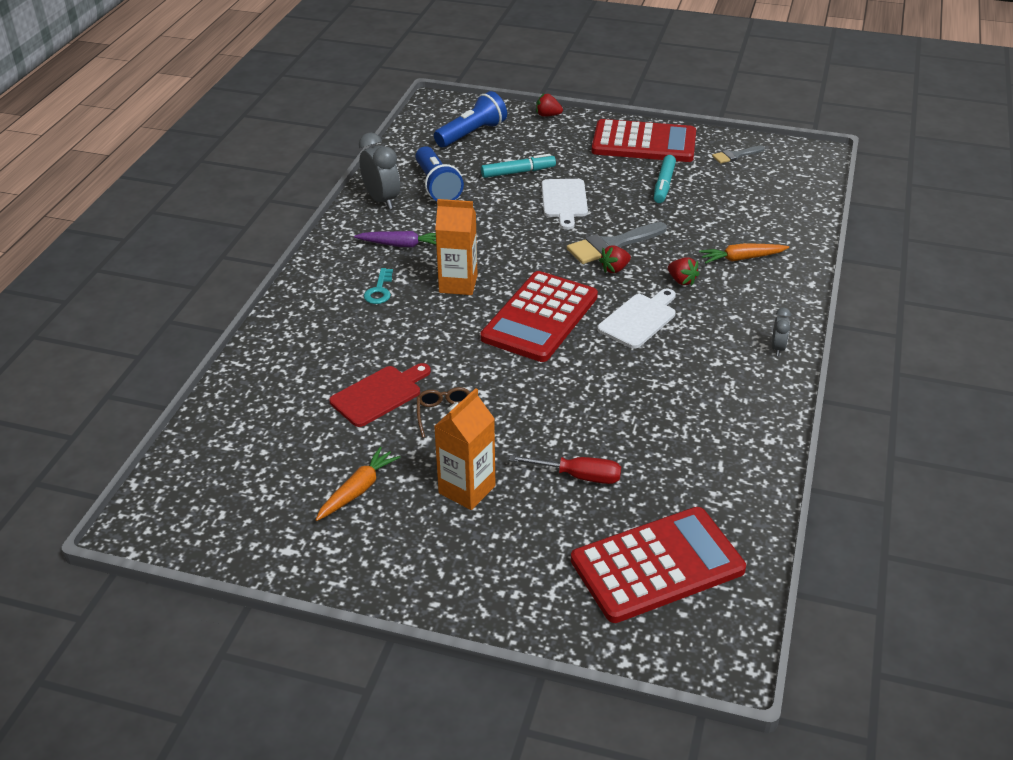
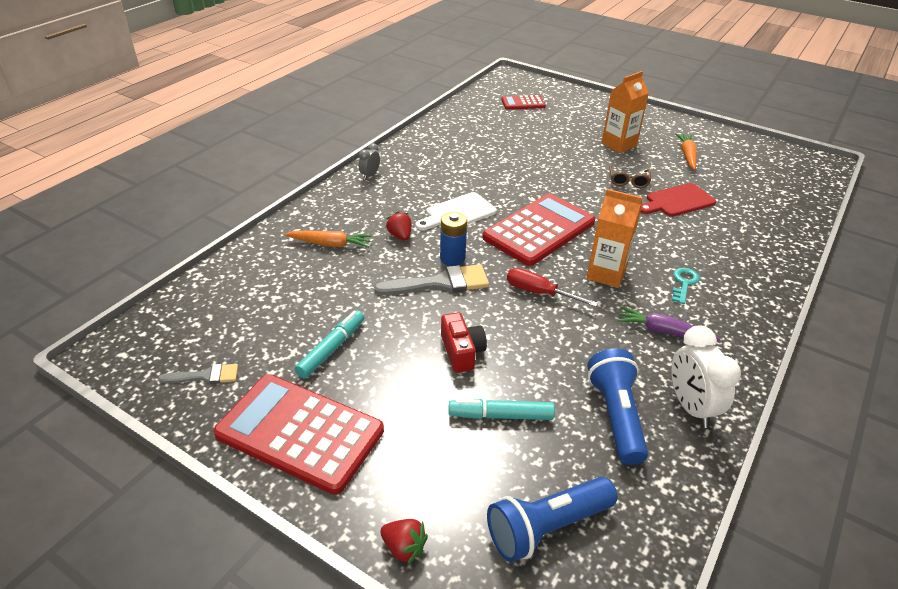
camera: 165 degrees left, 0 degrees up
(358, 490) = (687, 155): orange carrot -> orange carrot turned 135 degrees clockwise
(382, 200) = (690, 407): grey clock -> white clock
(564, 201) = (462, 351): white cutting board -> red camera
(579, 476) = (548, 138): red screwdriver -> red screwdriver (538, 292)
(614, 269) = (452, 258): red strawberry -> blue battery
(657, 565) = (523, 103): red calculator -> red calculator, size x0.51

